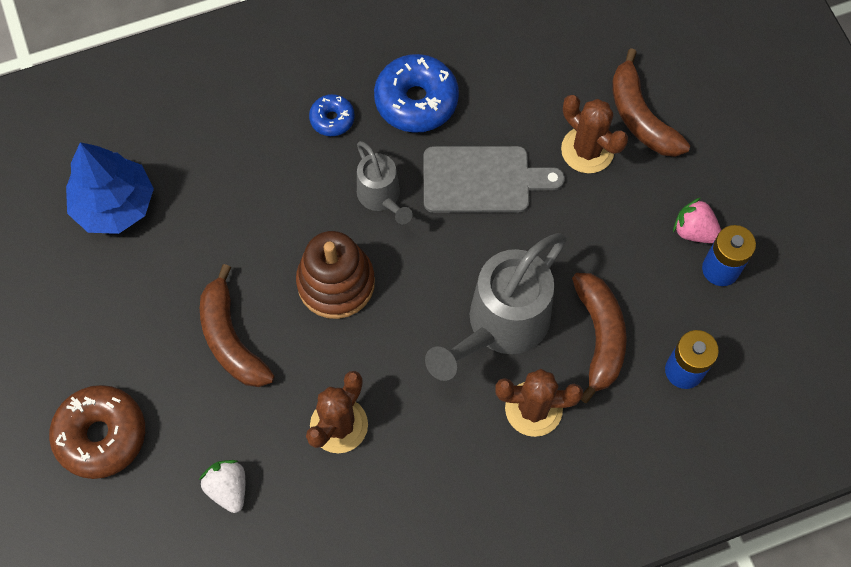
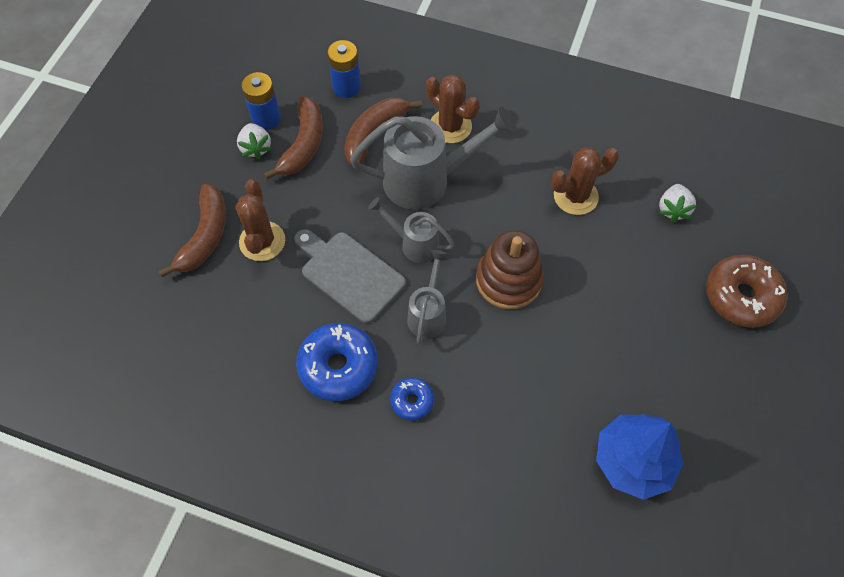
camera: 140 degrees left, 5 degrees down
(231, 339) = (609, 295): brown banana -> brown banana (303, 145)
(451, 252) = (414, 244): none -> grey watering can
(694, 231) = (256, 148): pink strawberry -> white strawberry

